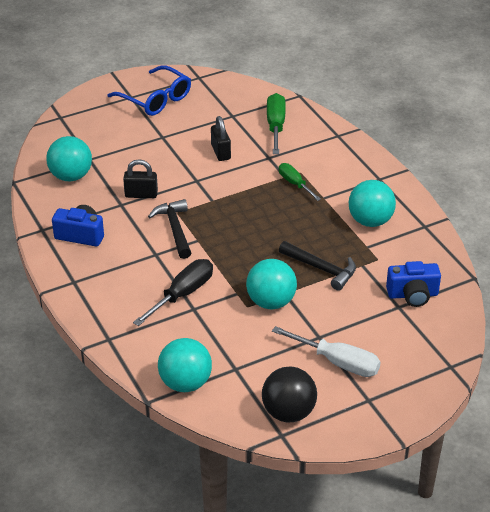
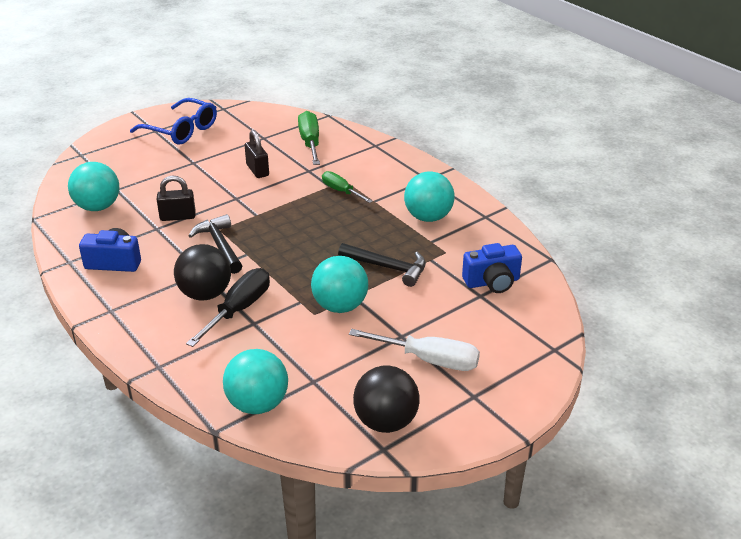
camera: 10 degrees left, 5 degrees down
(155, 276) = (205, 294): none -> black ball

